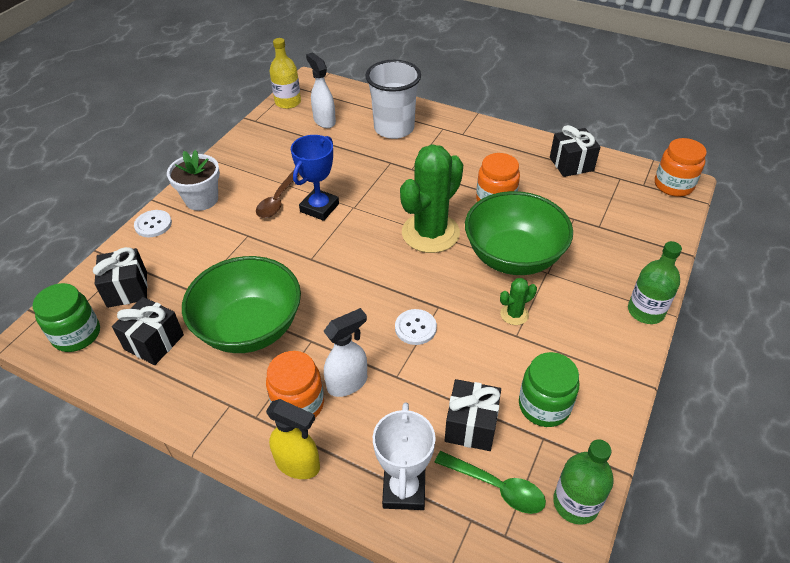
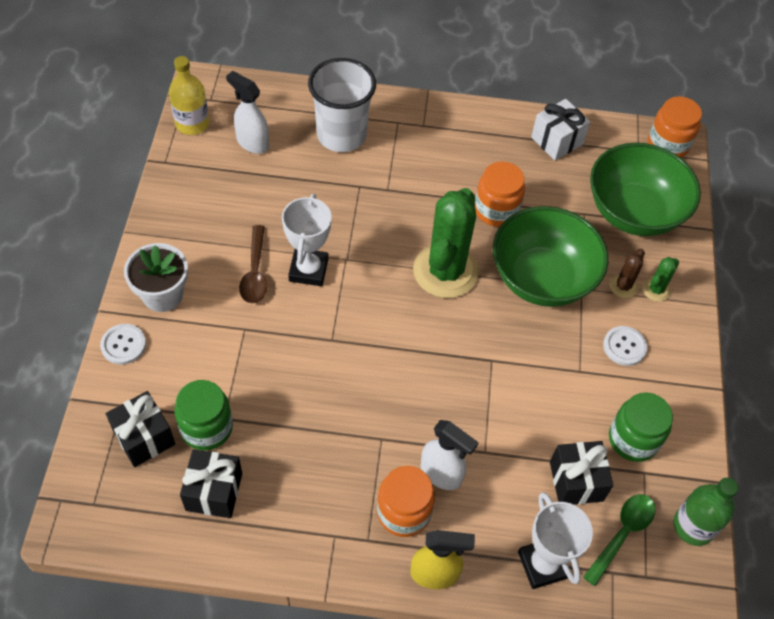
camera: 25 degrees left, 10 degrees up
(77, 334) = (120, 510): green jar -> green jar (206, 428)
(250, 328) = (309, 443): green bowl -> green bowl (634, 212)
(319, 208) = (308, 270): blue trophy -> white trophy
(348, 383) = (441, 474): white spray bottle -> white spray bottle turned 90 degrees clockwise
(415, 328) = (480, 392): white button -> white button (624, 346)
(496, 487) = (622, 534): green spoon -> green spoon turned 60 degrees counterclockwise
(514, 314) = (569, 347): green cactus -> green cactus (656, 289)
(571, 164) = (557, 141): black gift -> white gift
(587, 279) = (623, 286): none -> brown cactus
(645, 311) = (689, 308): green bottle -> none

